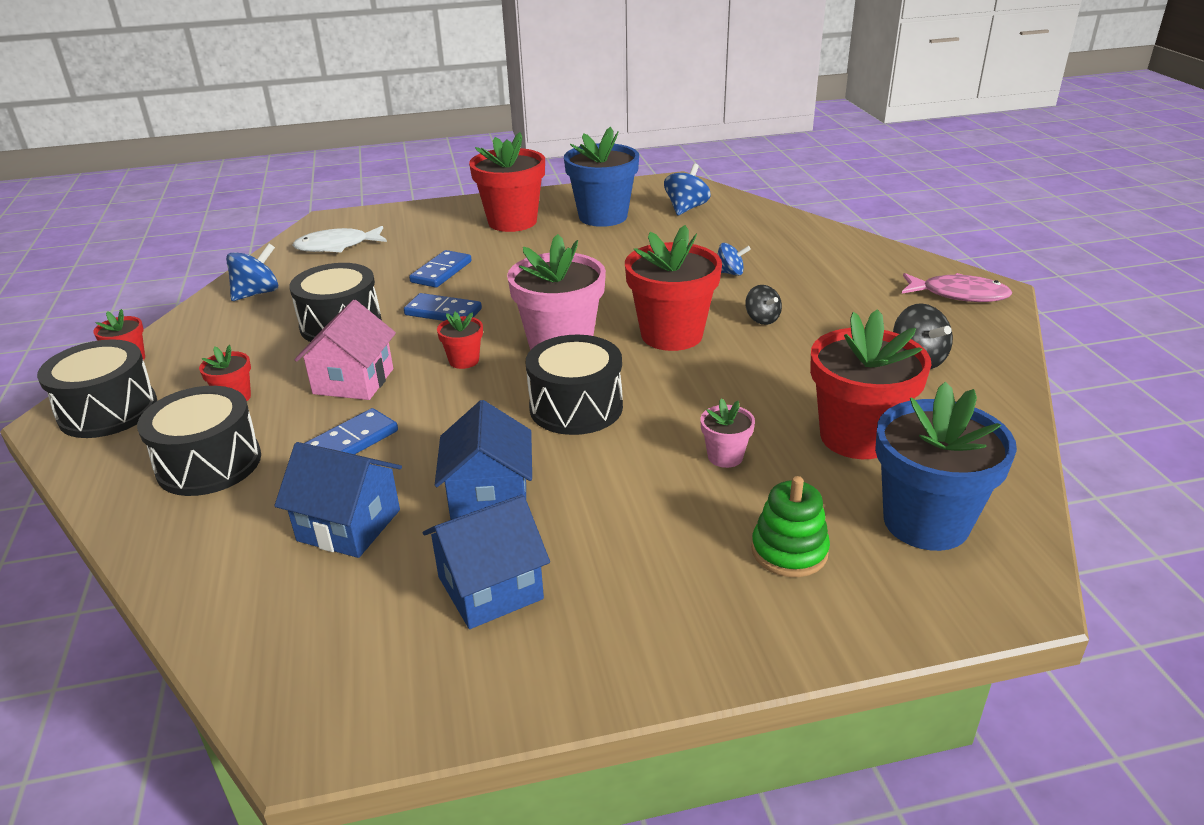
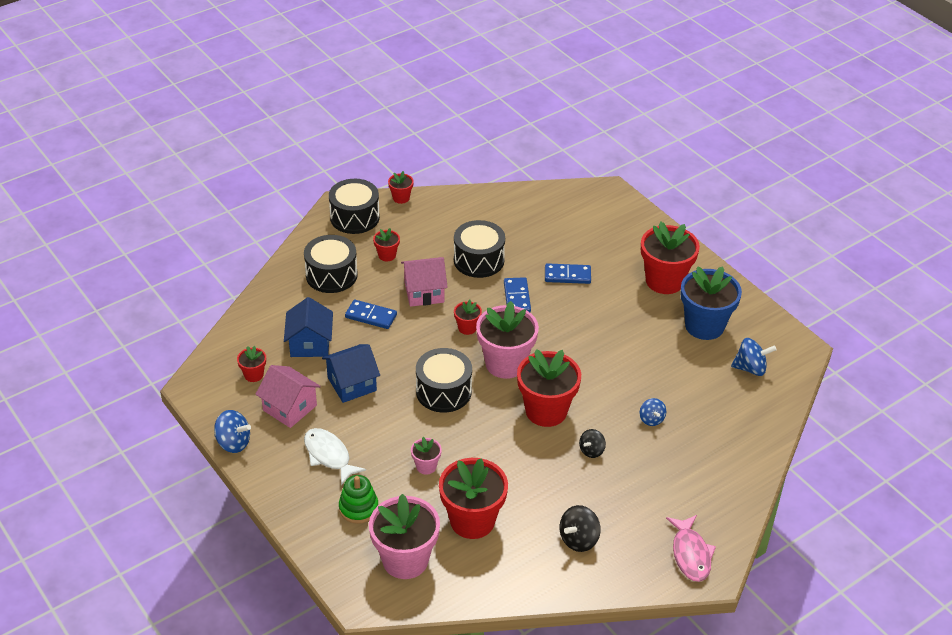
camera: 65 degrees right, 10 degrees up
(257, 293) = (494, 208): blue spinning top -> blue spinning top (233, 443)
(337, 246) = (574, 212): white fish -> white fish (329, 455)
(361, 622) = (253, 375): none -> red flower pot
(490, 588) = (290, 408): blue house -> pink house
(926, 522) = (405, 560): blue flower pot -> pink flower pot

